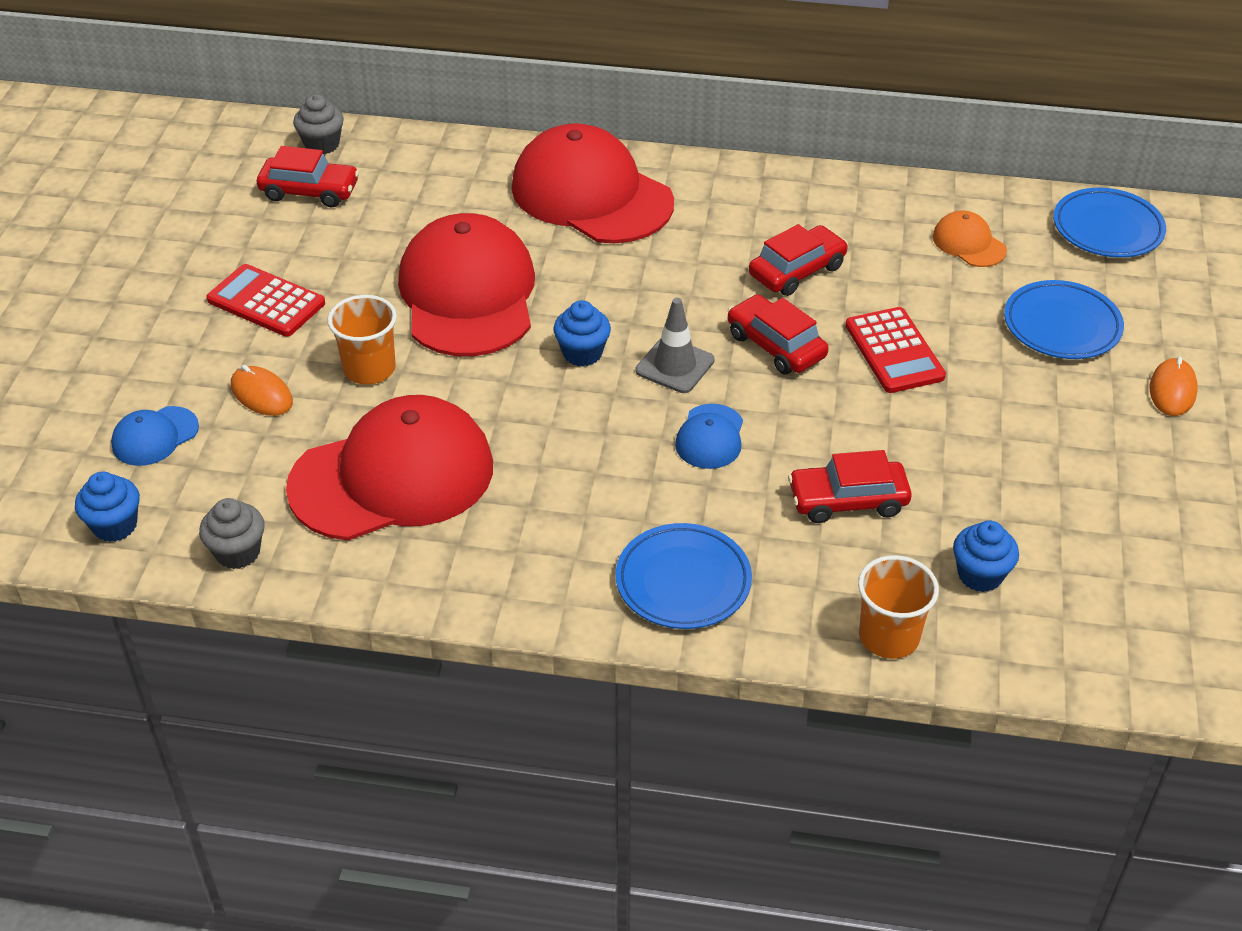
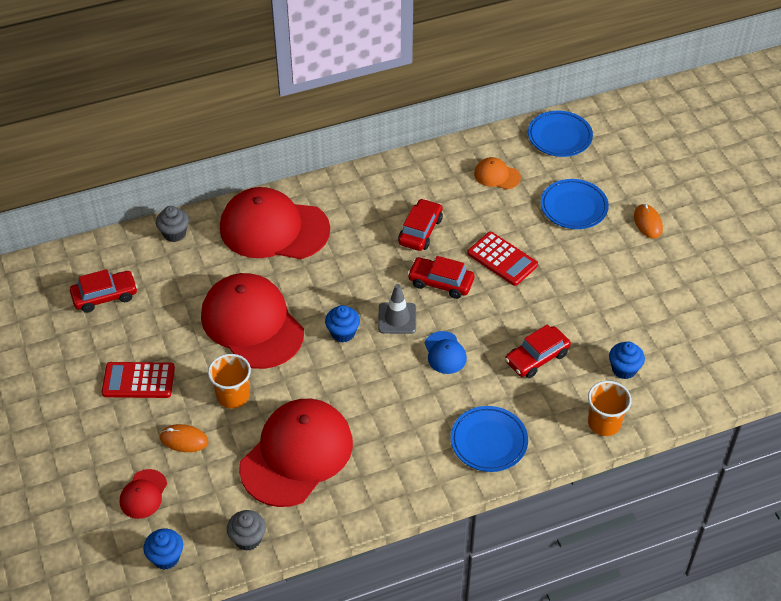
camera: 30 degrees left, 5 degrees up
(155, 436) = (143, 494): blue cap -> red cap
(322, 144) = (86, 261): grey cupcake -> grey cupcake (174, 233)

